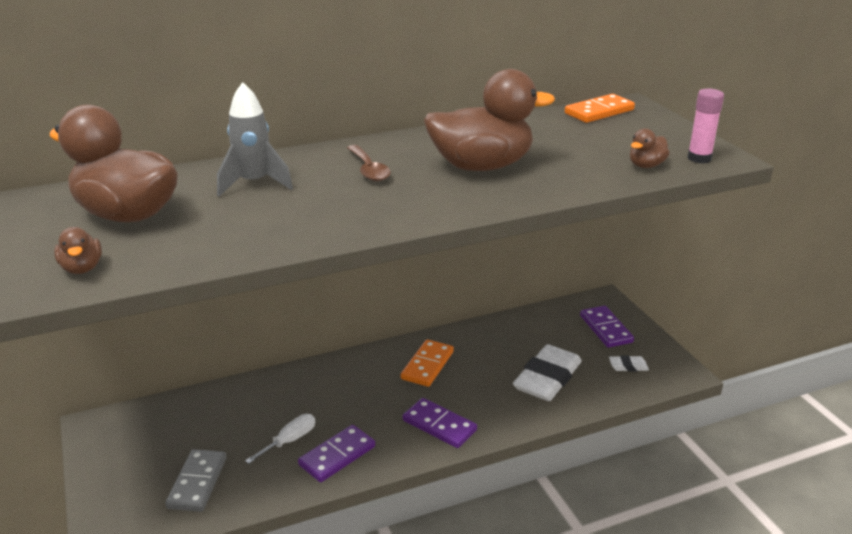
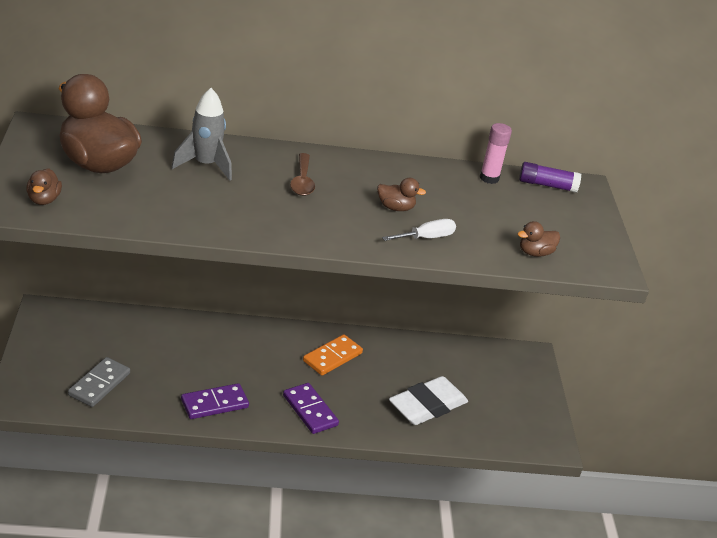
camera: 15 degrees right, 5 degrees up
(289, 441) = (185, 378): white screwdriver -> white screwdriver (426, 238)
(481, 166) = (395, 208): brown duck -> brown duck, size x0.43
(599, 112) = (547, 185): orange domino -> purple glue stick
(605, 329) = (512, 382): purple domino -> none
(628, 366) = (507, 421): white eraser -> none
(699, 158) = (589, 261): pink glue stick -> pink glue stick (489, 178)

